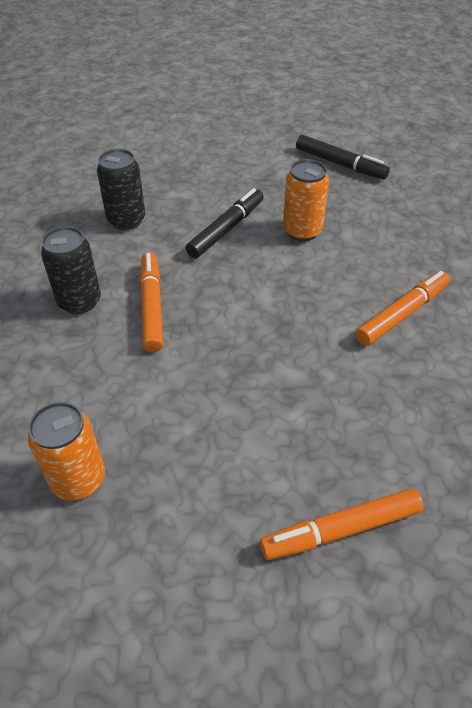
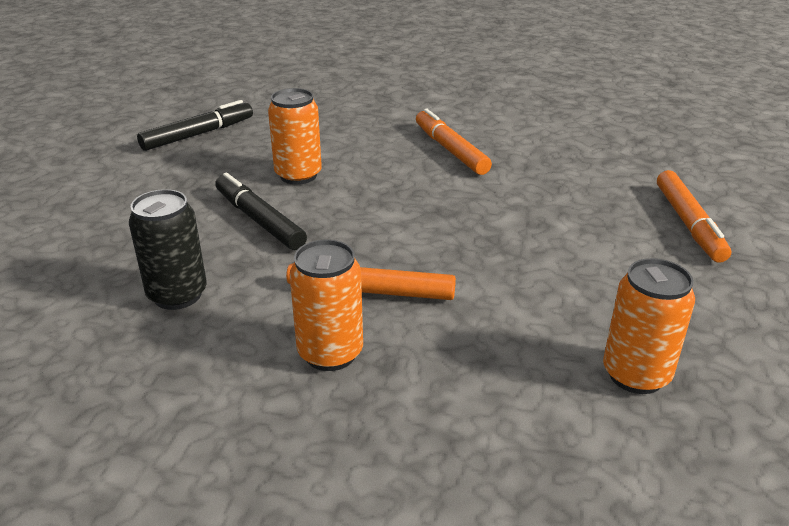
camera: 75 degrees left, 15 degrees down
(79, 301) = (330, 353): black can -> orange can

